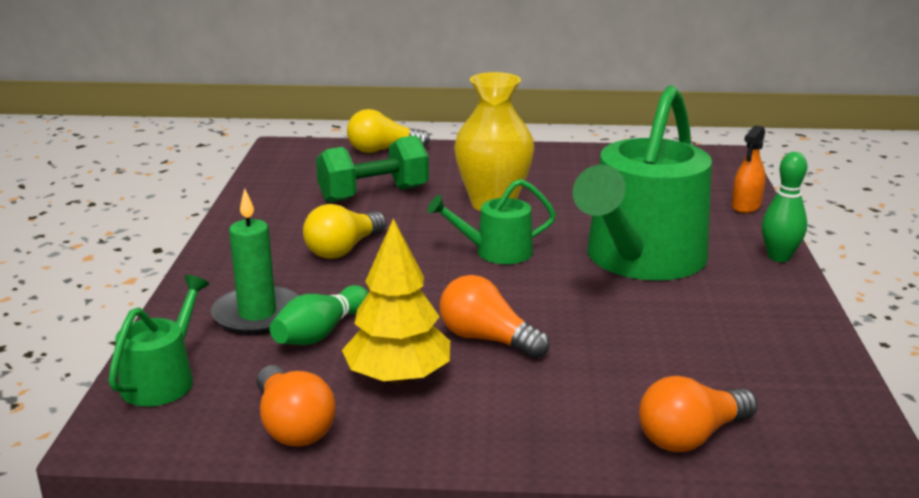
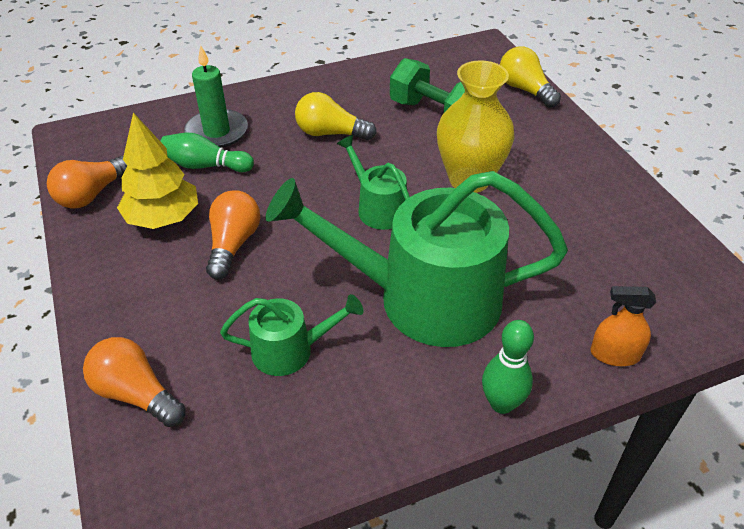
camera: 65 degrees right, 20 degrees up
(163, 380) = (125, 128): green watering can -> green watering can (290, 350)

